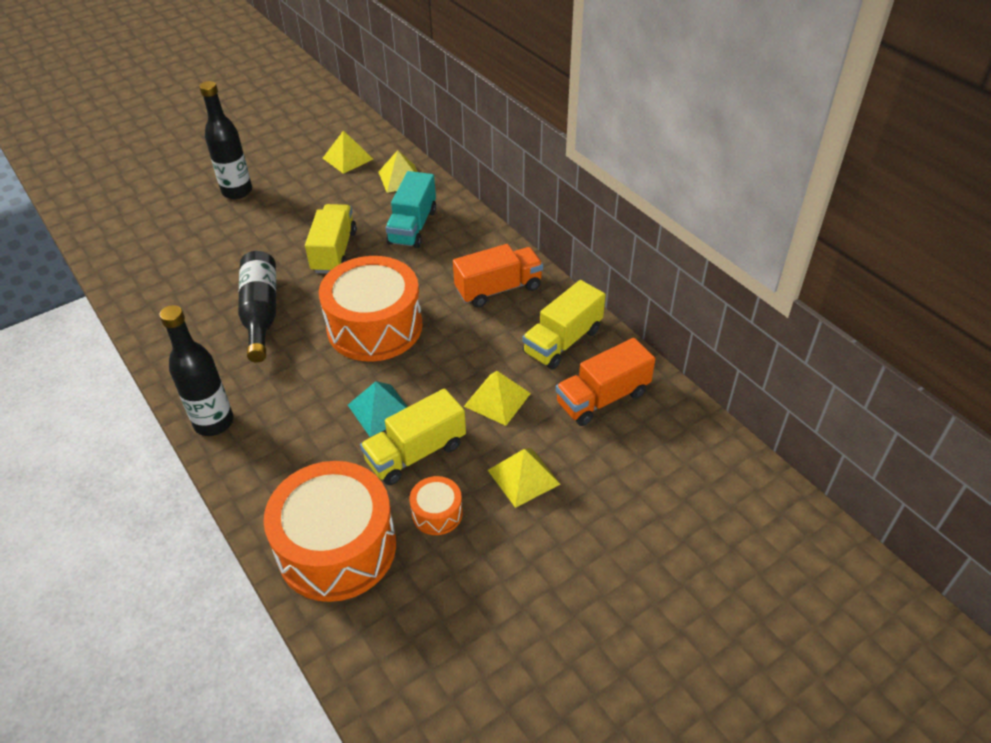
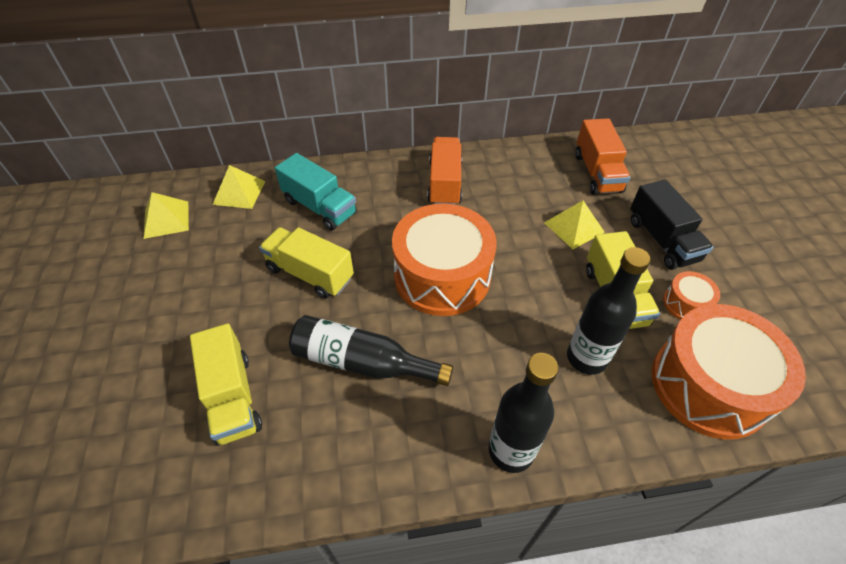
camera: 65 degrees left, 5 degrees up
(237, 191) = (125, 330): black bottle -> black bottle (586, 358)
(380, 410) = (553, 304): turquoise pyramid -> none
(523, 477) = (662, 240): yellow pyramid -> black truck
(562, 341) = (527, 171): yellow truck -> yellow truck (232, 397)

